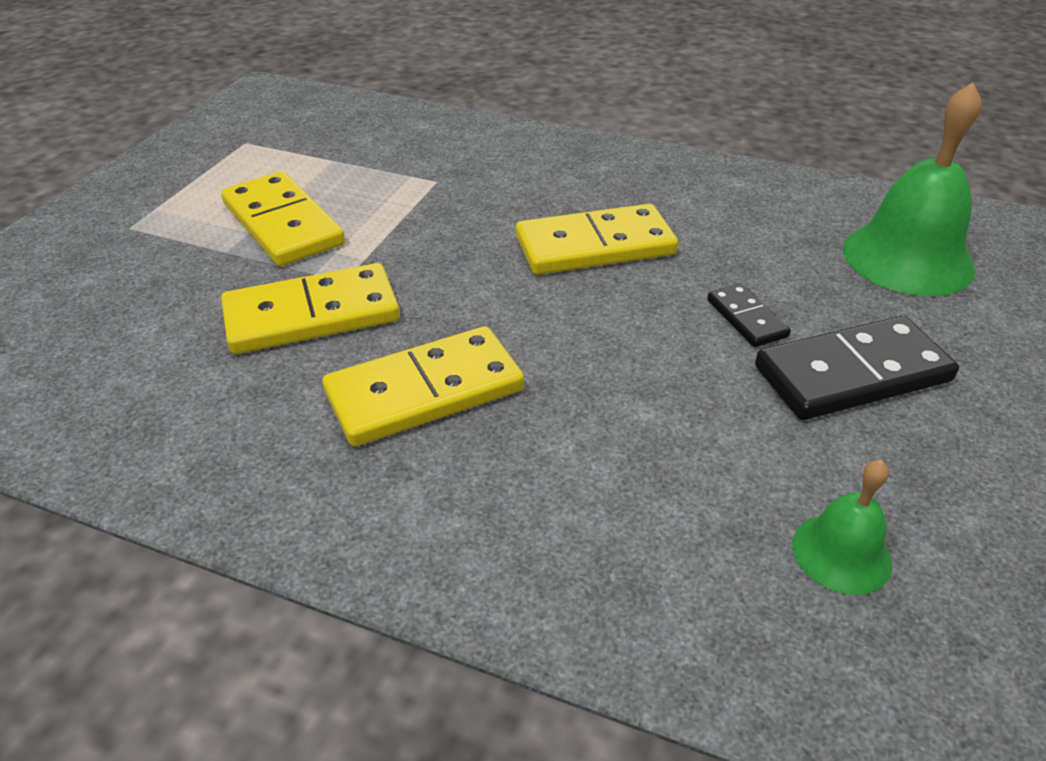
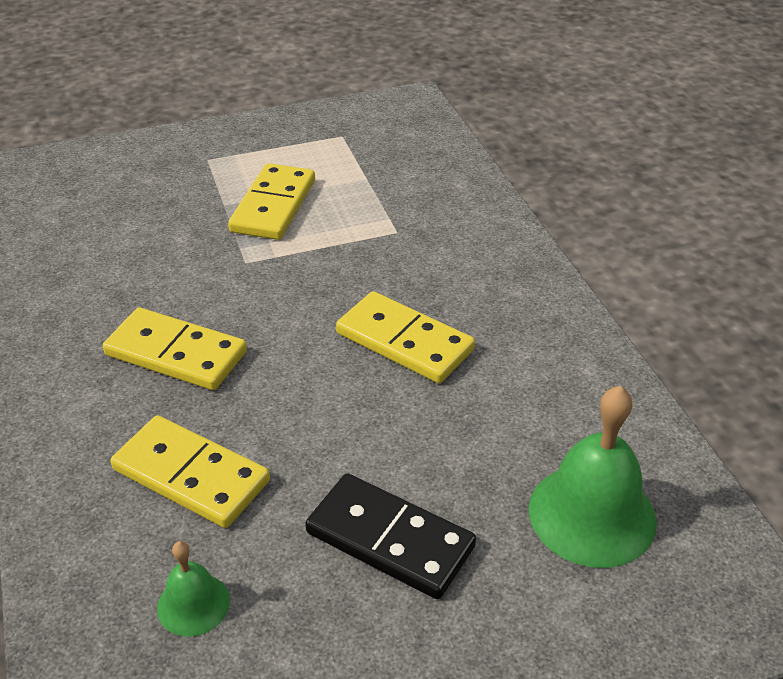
camera: 50 degrees right, 0 degrees up
(312, 315) = (200, 271): yellow domino -> yellow domino (191, 475)
(746, 318) = (400, 456): black domino -> none

